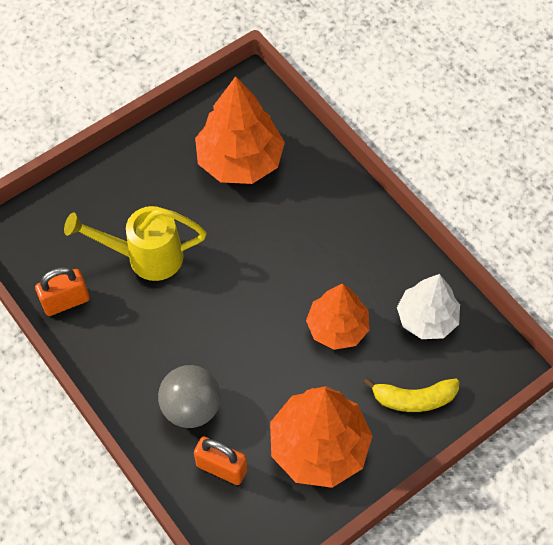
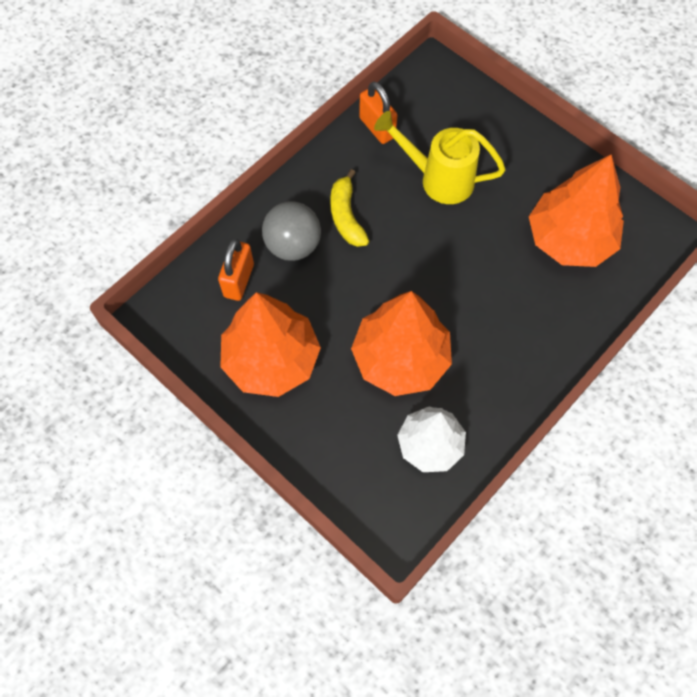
camera: 80 degrees right, 5 degrees up
(145, 257) = (438, 179): yellow watering can -> yellow watering can turned 60 degrees counterclockwise
(337, 327) = (400, 358): orange tree -> orange tree, size x1.52
(414, 398) = (336, 442): yellow banana -> yellow banana (346, 216)

